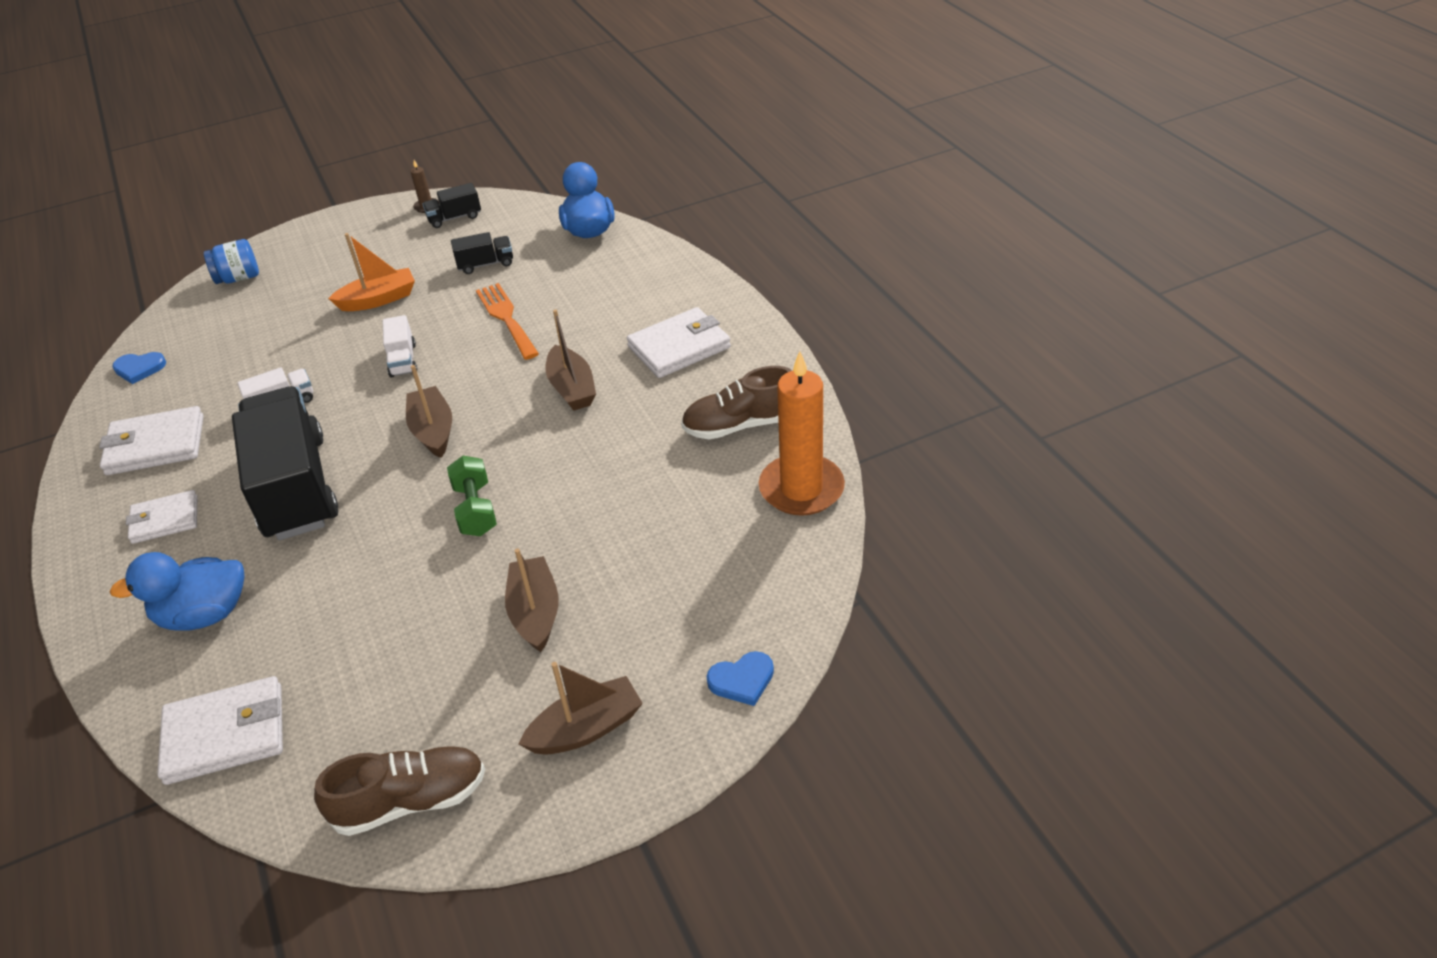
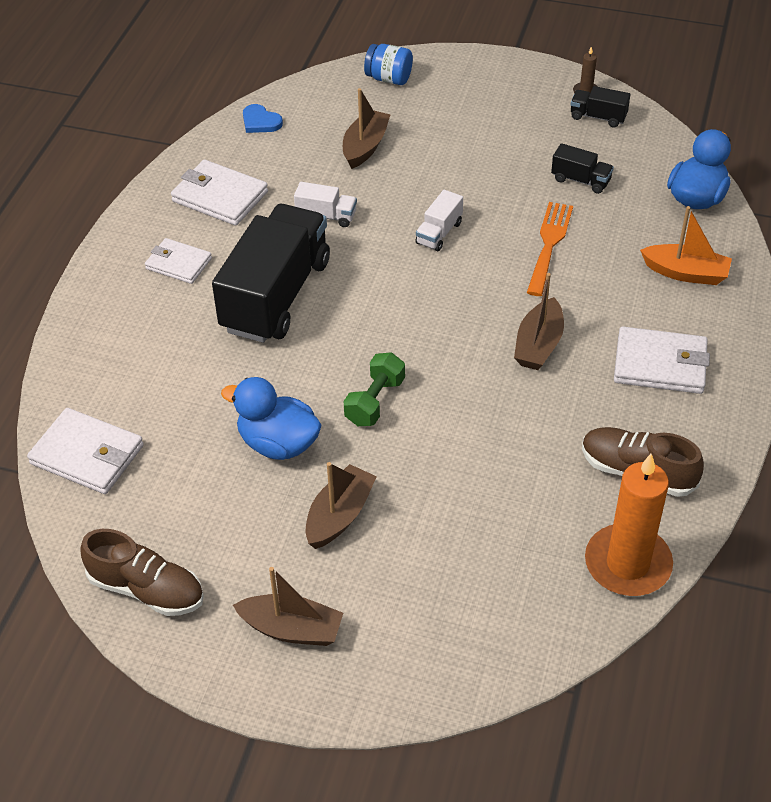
camera: 40 degrees right, 5 degrees up
(204, 614) = (144, 356): blue duck -> blue duck (278, 443)
(378, 299) = (470, 163): orange boat -> orange boat (686, 273)
(433, 430) = (405, 312): brown boat -> brown boat (365, 146)
(742, 680) = (425, 681): blue heart -> none

